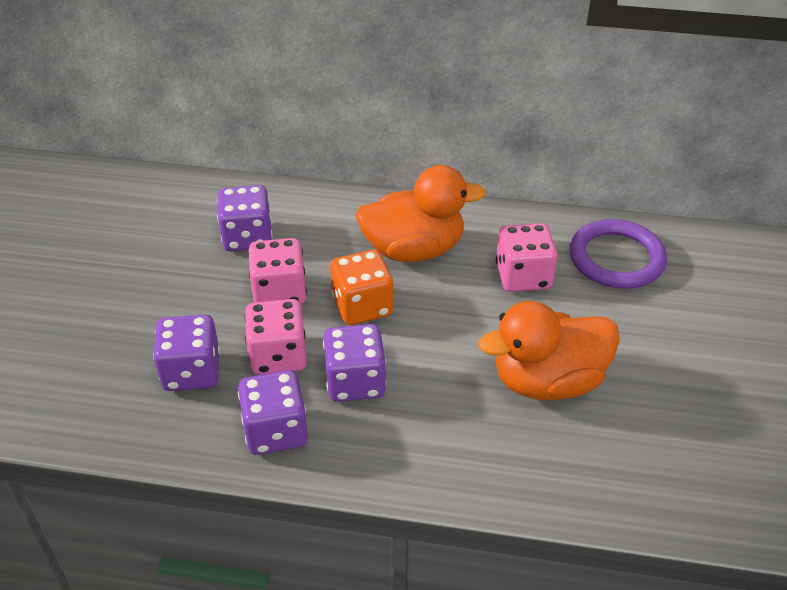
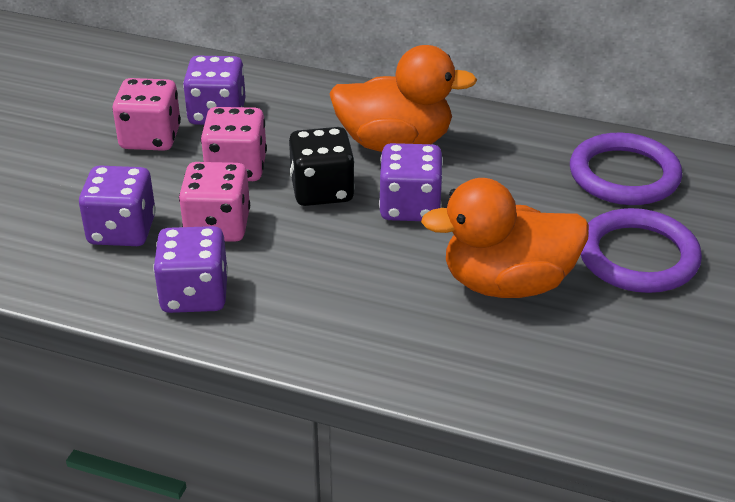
camera: 10 degrees right, 5 degrees down
(355, 382) = (293, 259): purple dice -> purple dice (410, 207)
(362, 306) = (322, 190): orange dice -> black dice
(523, 276) = (510, 181): pink dice -> pink dice (150, 138)
(649, 339) = (638, 256): none -> purple ring

